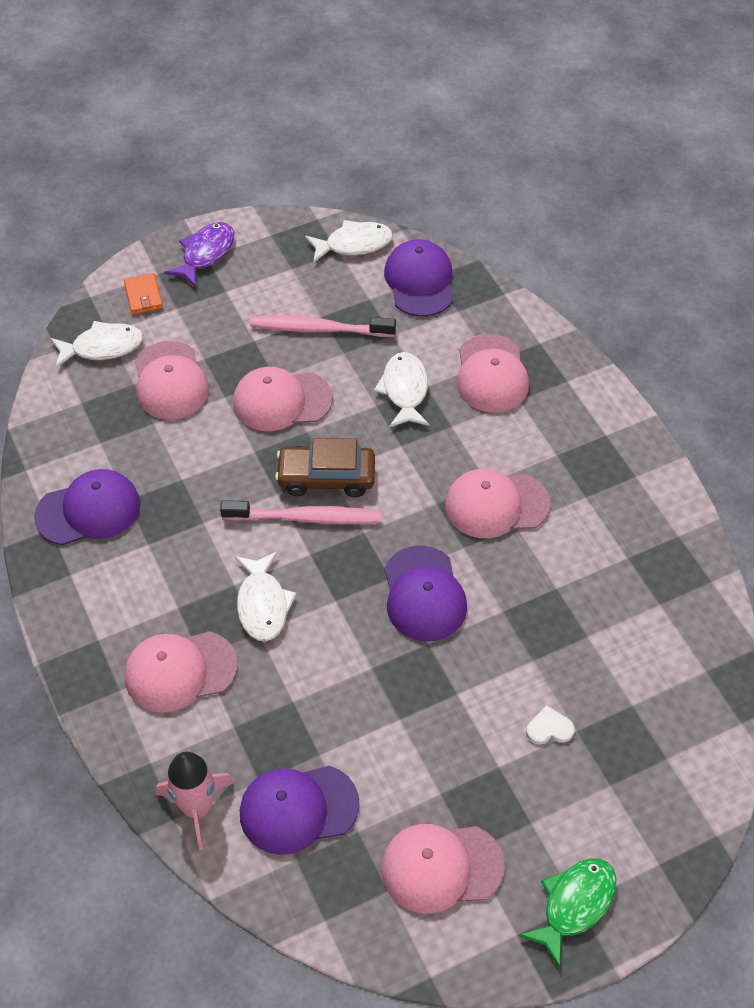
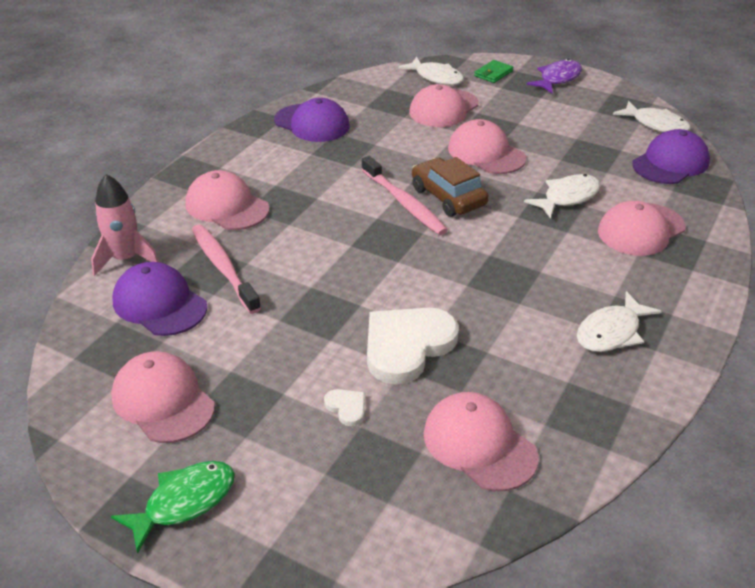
camera: 55 degrees right, 15 degrees down
(143, 296) = (493, 73): orange wallet -> green wallet
(205, 254) = (558, 79): purple fish -> purple fish turned 45 degrees counterclockwise
(262, 604) = (313, 216): white fish -> white fish (611, 332)
(319, 329) = (565, 142): pink toothbrush -> pink toothbrush (223, 268)
(424, 594) = (402, 283): purple cap -> none
(496, 505) = (526, 284): pink cap -> pink cap (479, 444)
(508, 640) = (407, 346): none -> white heart
(574, 905) = (184, 502): green fish -> green fish turned 45 degrees counterclockwise

